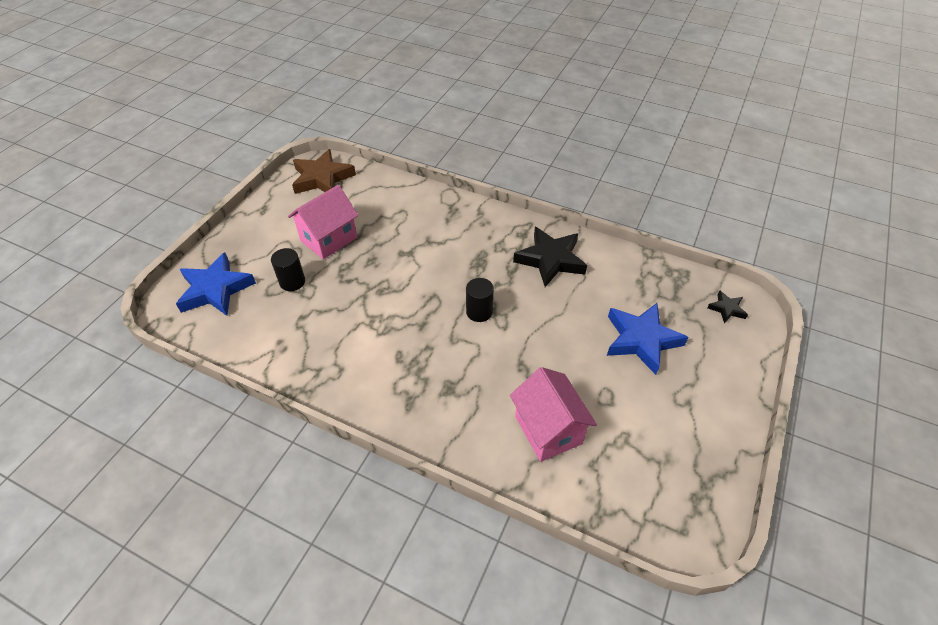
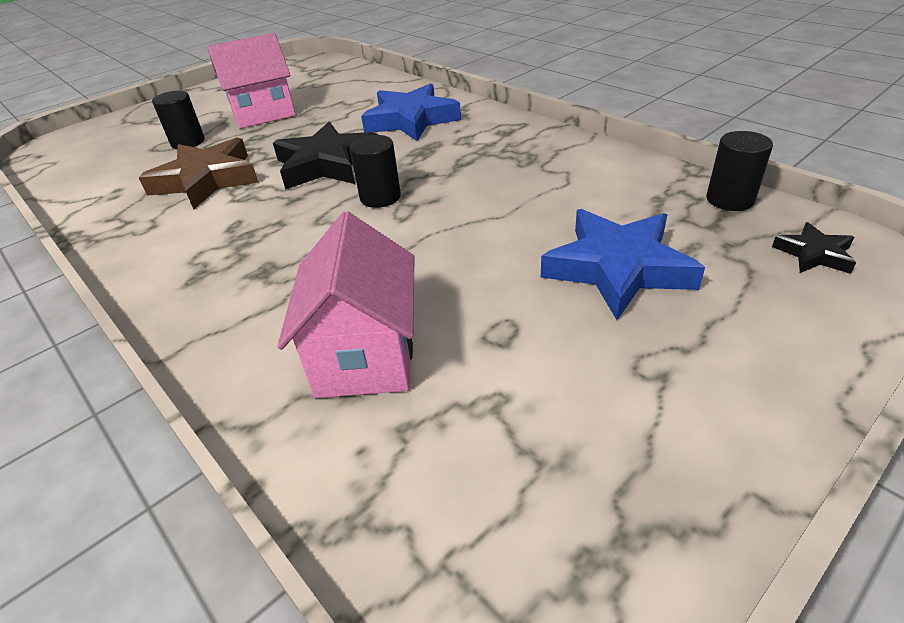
camera: 25 degrees right, 10 degrees down
(215, 289) = (107, 139): blue star -> blue star (411, 120)
(322, 178) = (306, 70): brown star -> brown star (206, 180)
(550, 260) = (527, 159): black star -> black star (327, 164)
(676, 275) = (730, 199): none -> black cylinder

